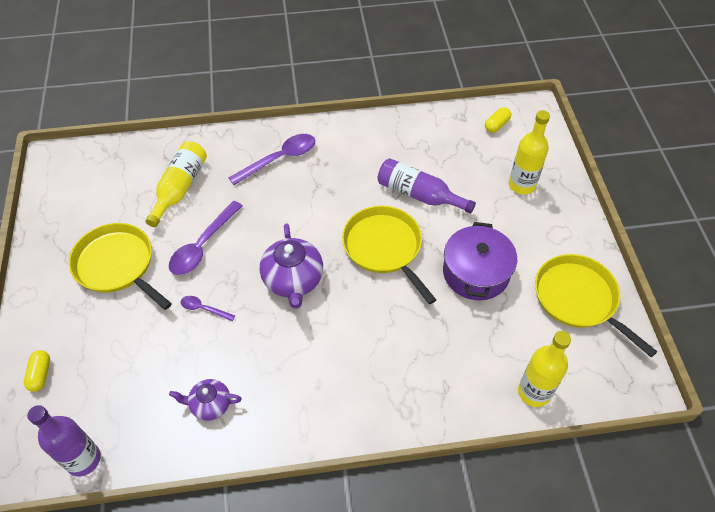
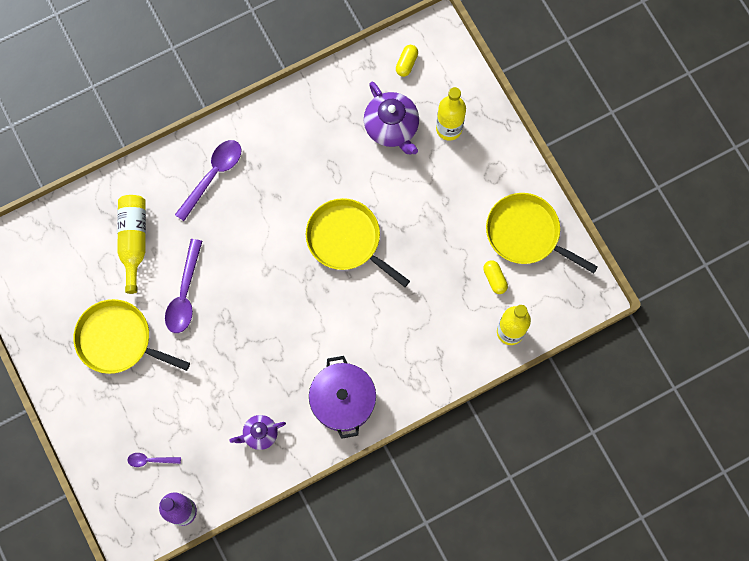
camera: 20 degrees left, 20 degrees up
(40, 374) = (109, 459): yellow capsule -> yellow capsule (494, 279)
(203, 309) = (215, 354): purple spoon -> purple spoon (150, 460)
(293, 280) = (280, 300): purple teapot -> purple teapot (392, 127)
(419, 194) = (358, 171): purple bottle -> none
(476, 273) = (434, 237): purple pot -> purple pot (343, 400)

